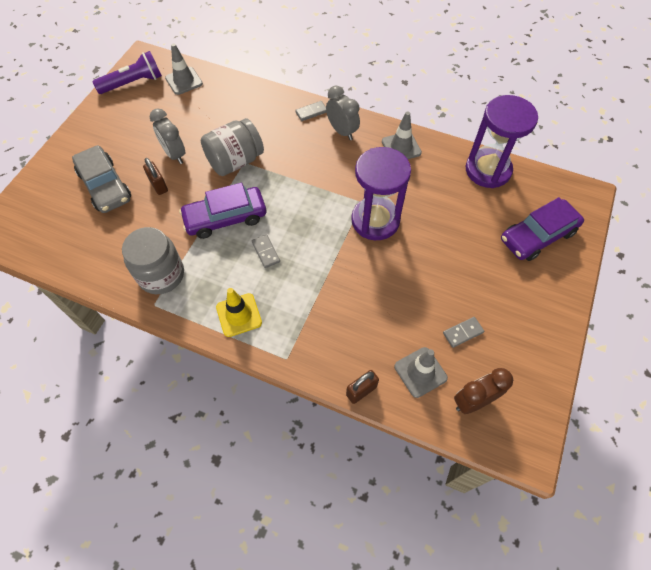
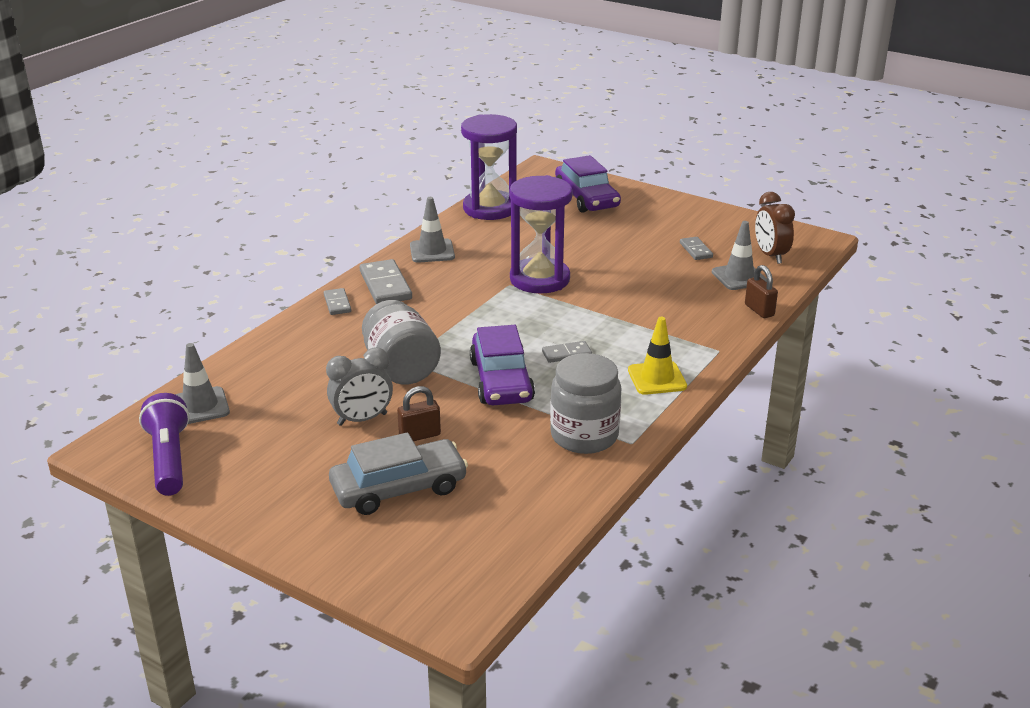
camera: 80 degrees left, 30 degrees down
(342, 131) = (385, 285): grey clock -> grey domino

